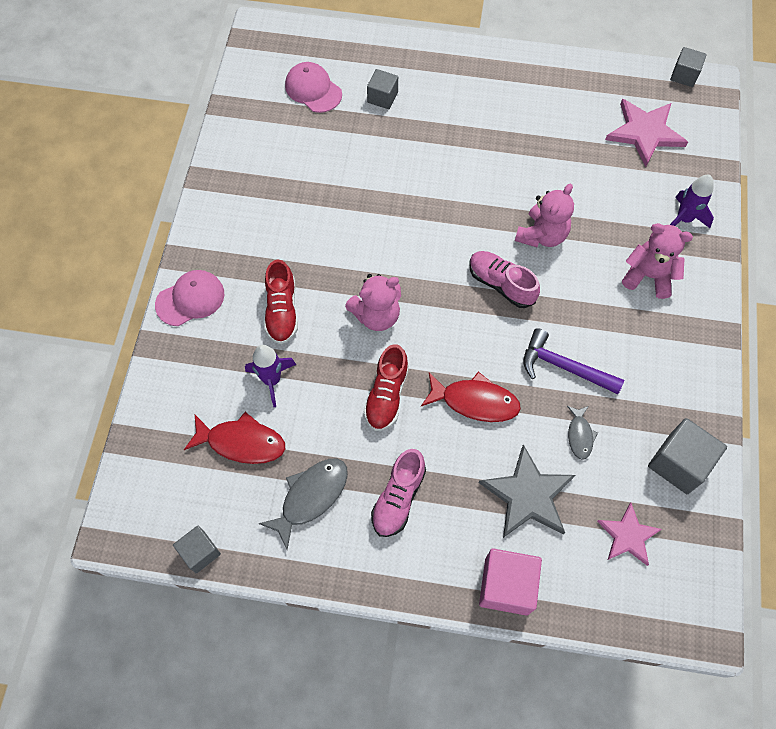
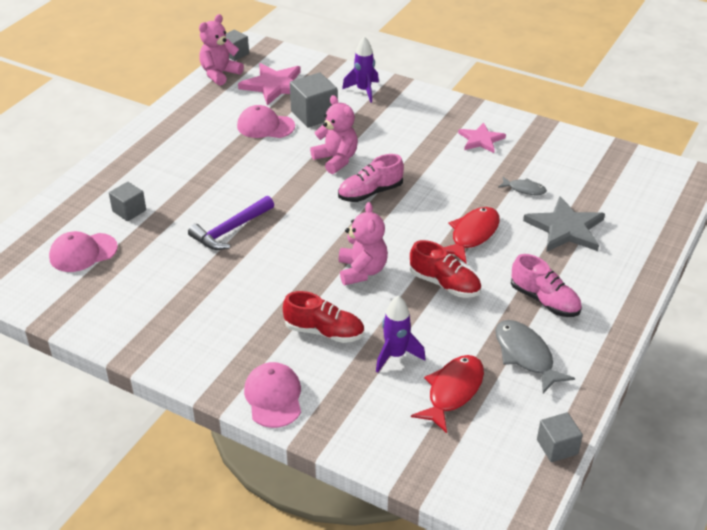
camera: 70 degrees left, 25 degrees down
(506, 586) = (638, 259): pink cube -> none
(564, 367) = (462, 181): purple hammer -> purple hammer (230, 230)
(567, 152) = (265, 126): none -> pink cap
(628, 536) = (613, 189): pink star -> pink star (481, 140)
(648, 276) = (403, 120): pink teddy bear -> pink teddy bear (219, 74)
(679, 463) = (564, 150): grey cube -> grey cube (314, 114)

